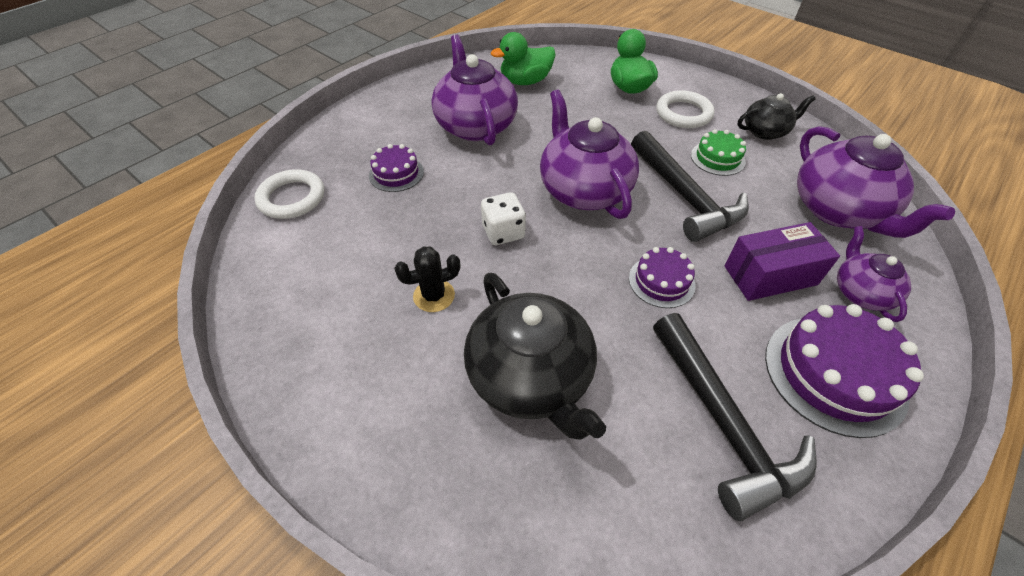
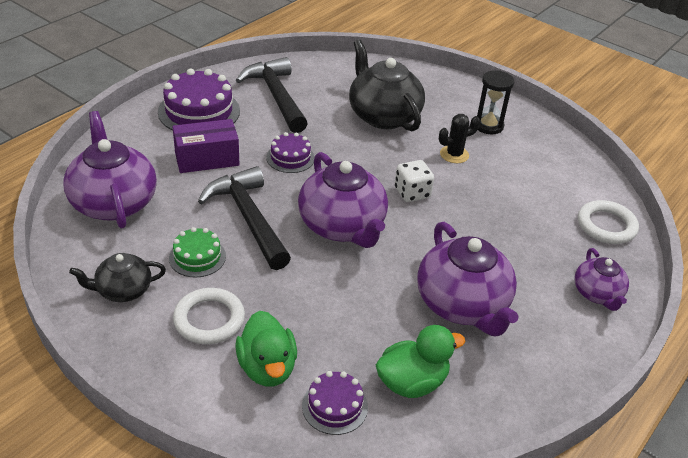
camera: 175 degrees right, 10 degrees down
(359, 361) = (488, 126): none -> black hourglass
(396, 173) = (525, 247): purple cake -> purple cake (334, 406)
(860, 292) = (147, 147): purple teapot -> purple teapot (597, 294)

